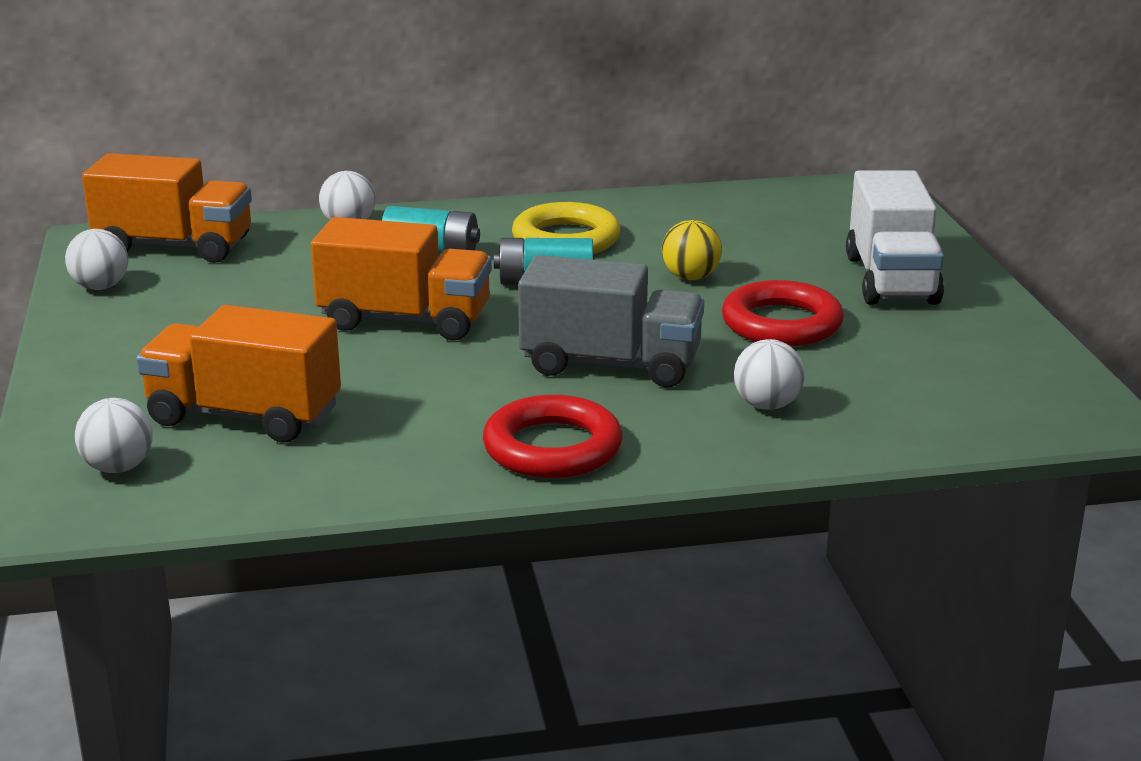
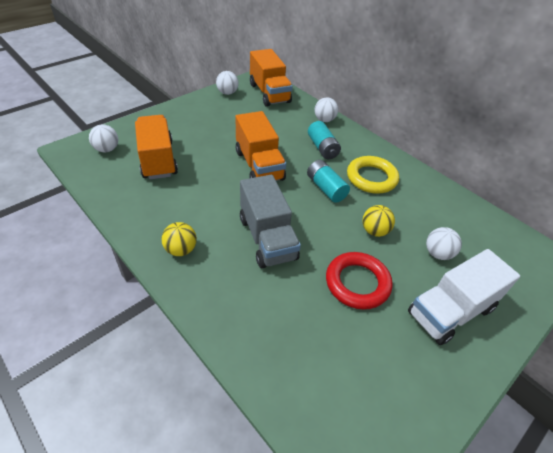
camera: 55 degrees right, 20 degrees up
(552, 448) = (181, 250): red ring -> yellow ball
(767, 405) = (268, 310): white ball -> white ball (437, 253)

